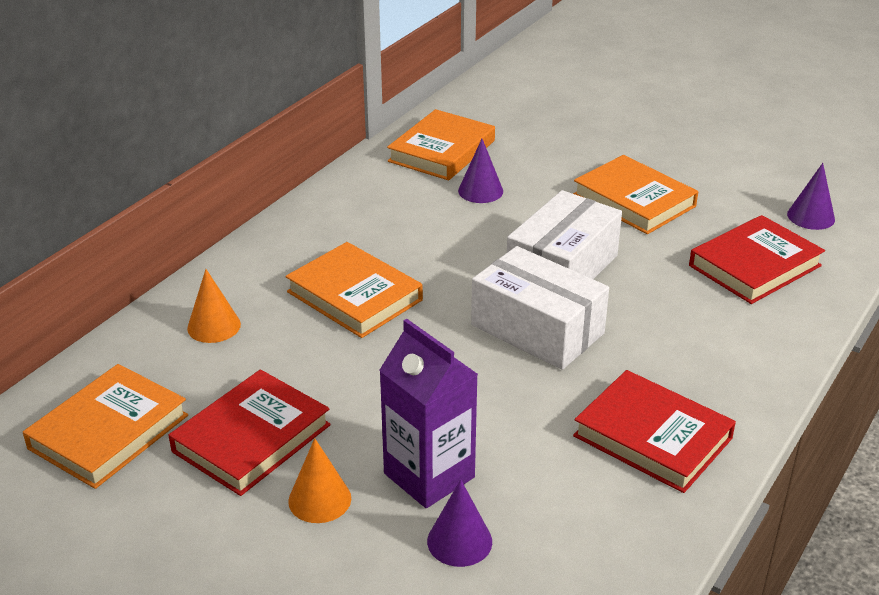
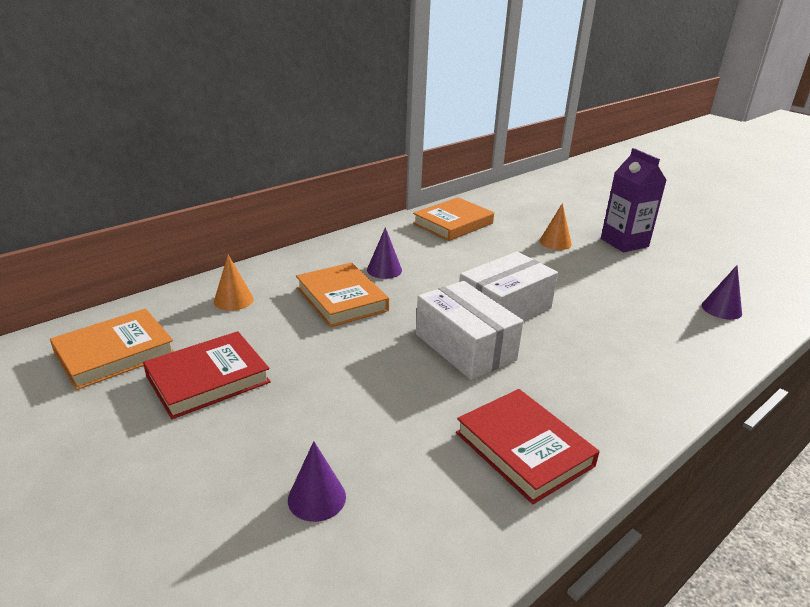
camera: 15 degrees right, 5 degrees down
(319, 499) = (227, 436): orange cone -> orange cone (555, 242)
(429, 475) = (322, 437): purple carton -> purple carton (624, 243)
(480, 191) = (468, 250): purple cone -> purple cone (384, 270)
(634, 200) = (580, 275): orange book -> none
(754, 266) = (662, 335): red book -> none

